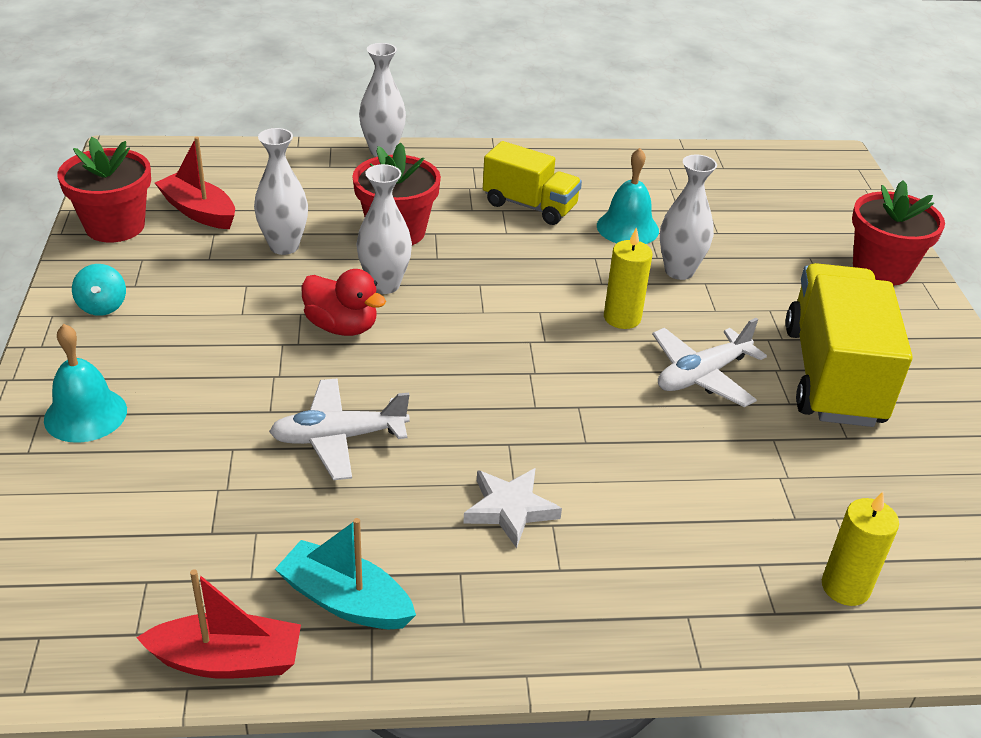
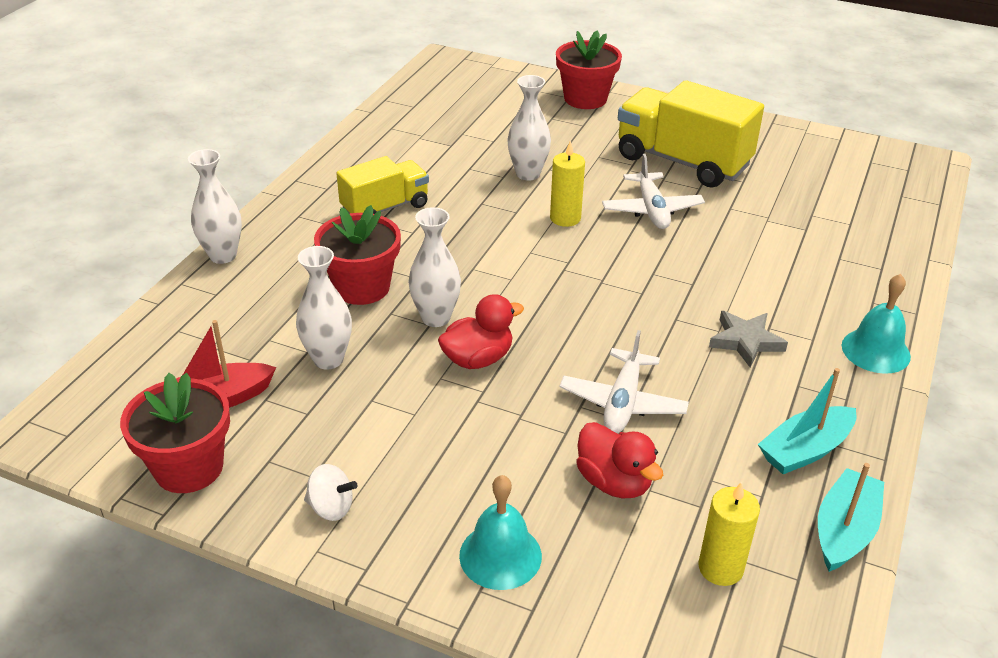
camera: 60 degrees left, 0 degrees up
(102, 306) = (331, 508): turquoise spinning top -> white spinning top
(215, 461) = (614, 482): none -> red duck
(227, 660) = (844, 530): red boat -> turquoise boat
(510, 509) = (746, 341): white star -> grey star
(627, 228) = (455, 175): turquoise bell -> turquoise bell (875, 351)
(845, 587) = (870, 235): yellow candle -> yellow candle (720, 568)

